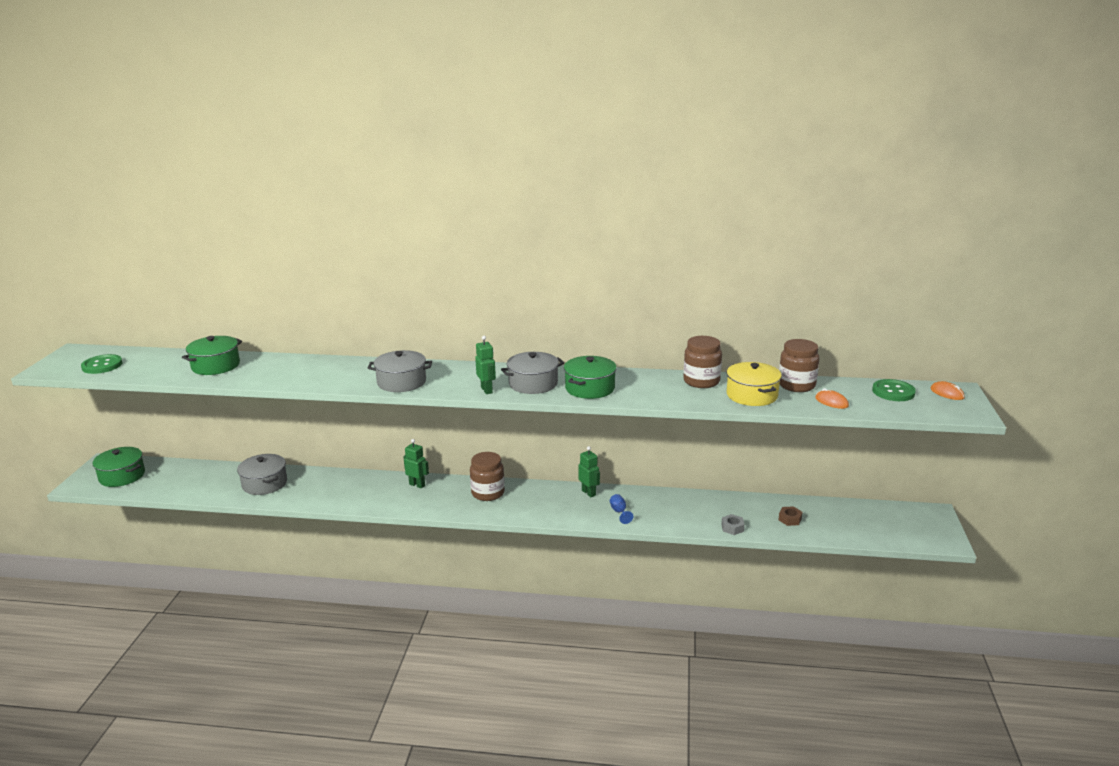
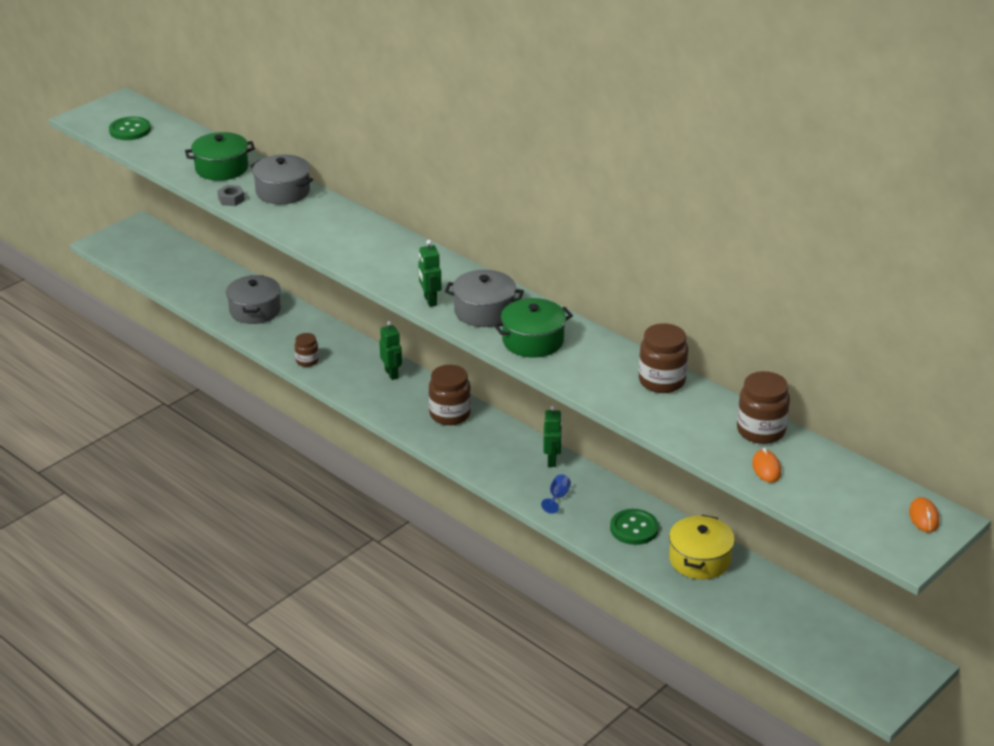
camera: 35 degrees right, 10 degrees up
(122, 476) = (143, 248): green pot -> none
(343, 500) = (307, 361): none -> brown jar
(401, 382) = (362, 257): grey pot -> grey pot (283, 191)
(487, 390) = (430, 301): green robot -> green robot turned 150 degrees clockwise
(732, 528) = (655, 570): grey nut -> grey nut (231, 199)
(752, 395) = (690, 422): yellow pot -> yellow pot (699, 559)
(790, 519) = (732, 591): brown nut -> none
(893, 392) = (860, 487): green button -> green button (634, 528)

